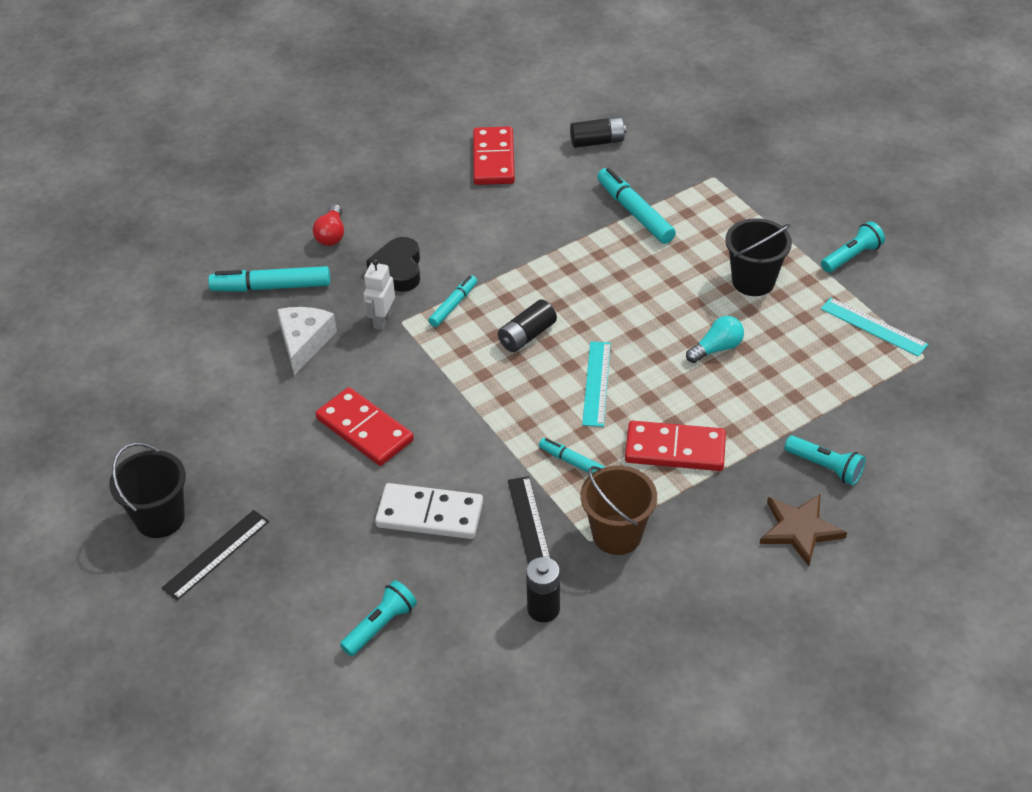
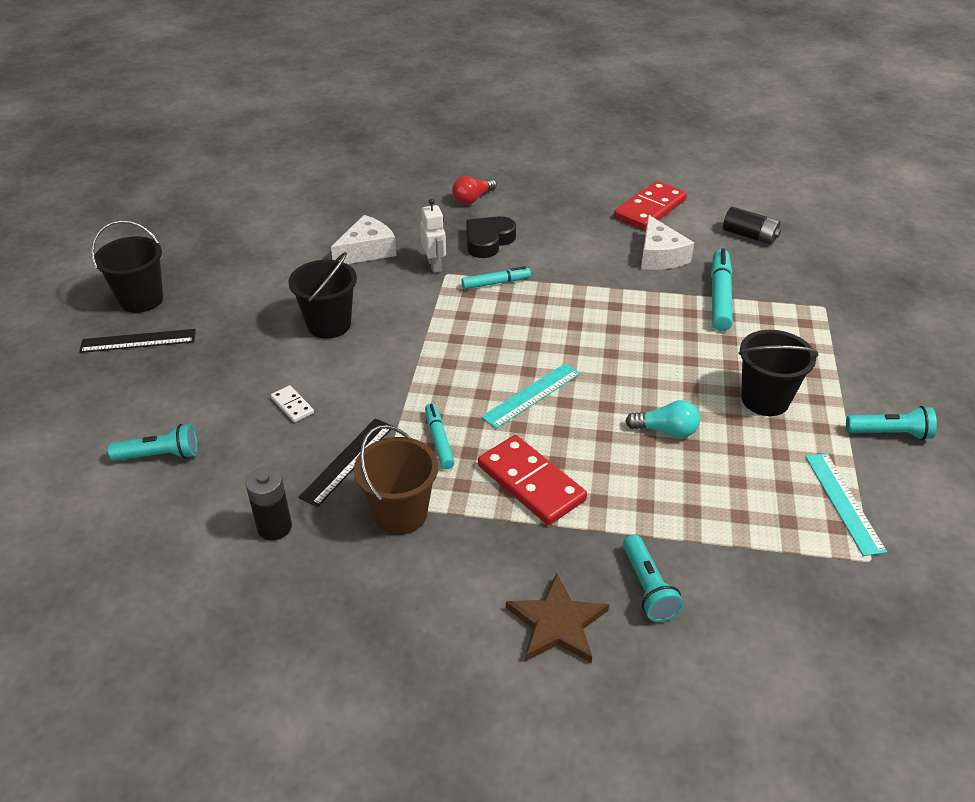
camera: 40 degrees right, 5 degrees down
(271, 287) = (393, 208): turquoise marker -> none
(365, 429) = (329, 325): red domino -> black bucket
(382, 320) = (434, 265): white robot -> white robot turned 105 degrees clockwise
(429, 515) = (292, 406): white domino -> white domino, size x0.48
(527, 335) = (522, 332): black battery -> none
(551, 201) = (659, 256): none -> white cheese

